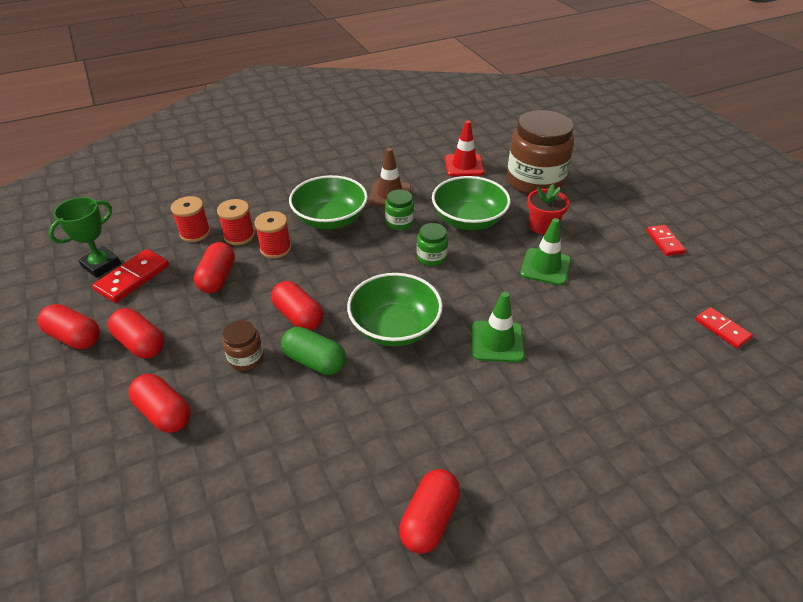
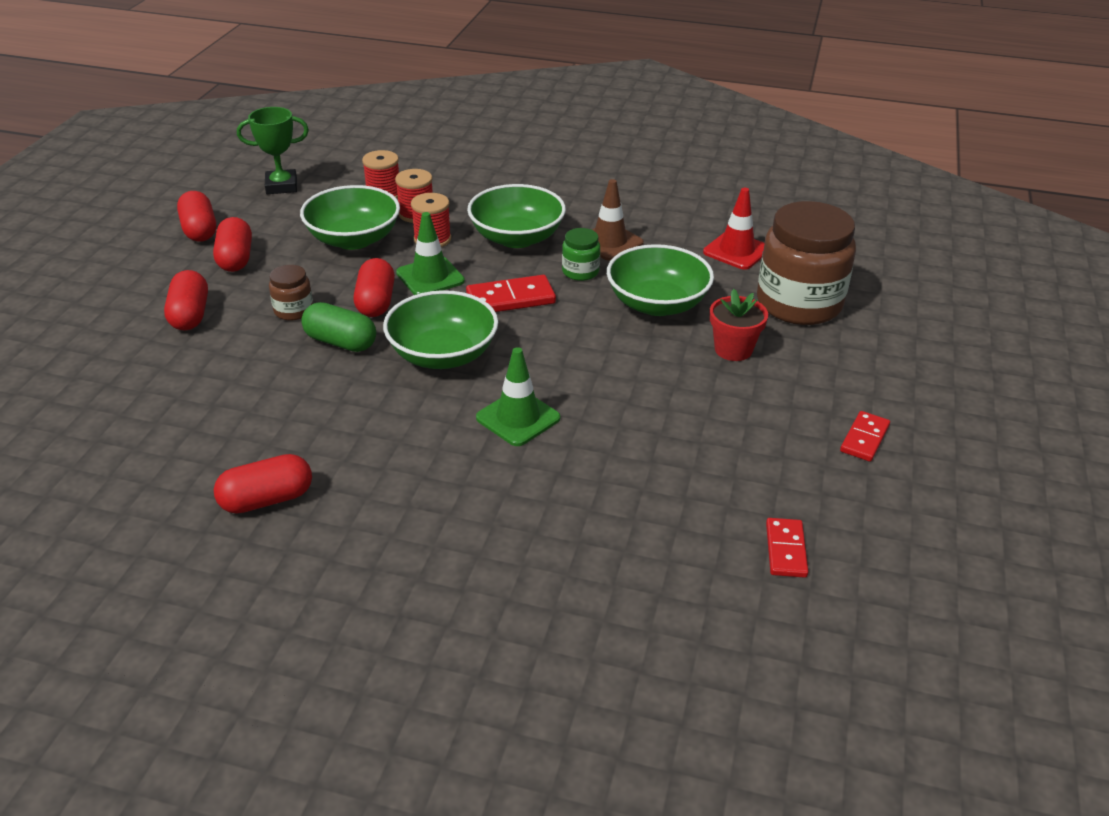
camera: 40 degrees right, 5 degrees down
(133, 278) = (291, 207): red domino -> red domino (510, 299)
(218, 278) = (353, 239): red capsule -> green bowl
(315, 361) = (341, 342): green capsule -> green capsule turned 45 degrees counterclockwise
(431, 257) = (565, 317): green jar -> none
(545, 267) = (672, 386): green traffic cone -> green traffic cone (430, 277)

